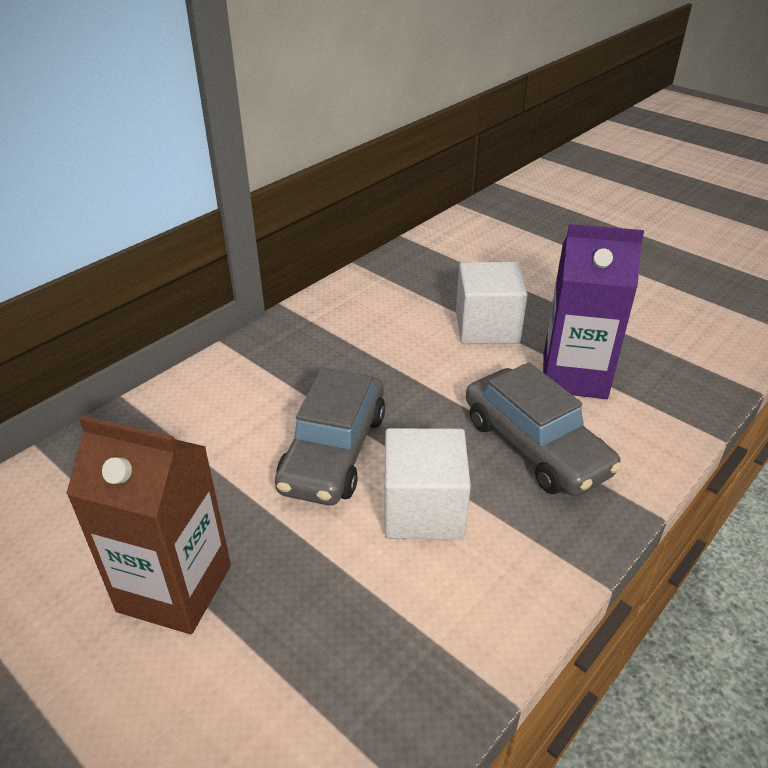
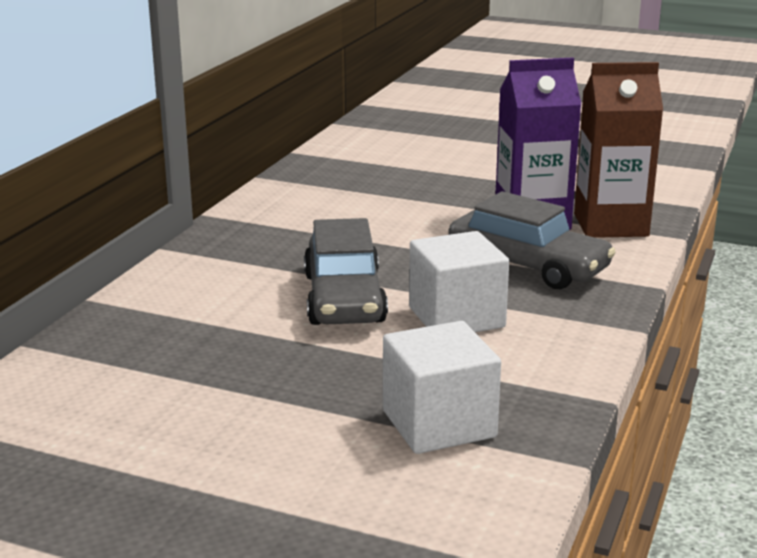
camera: 20 degrees left, 15 degrees down
(175, 588) = (262, 401): brown carton -> brown carton (610, 225)
(487, 327) = (428, 201): white cube -> white cube (439, 424)

